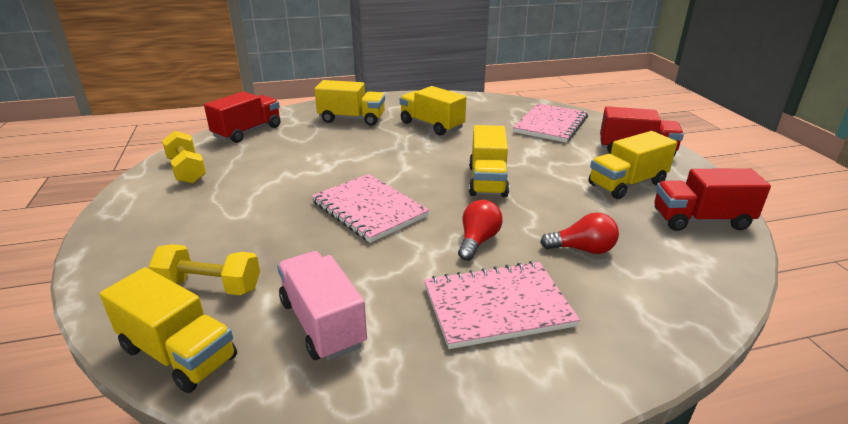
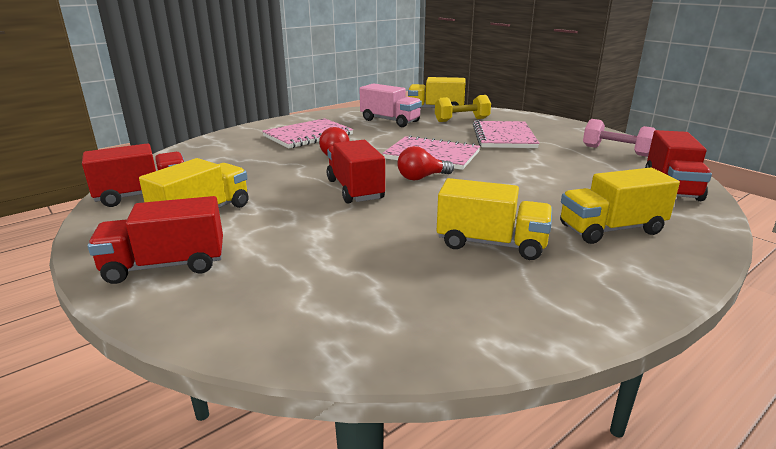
camera: 155 degrees right, 5 degrees down
(187, 170) = (616, 151): yellow dumbbell -> pink dumbbell
(487, 181) = (355, 189): yellow truck -> red truck
(551, 125) = (306, 292): pink notebook -> pink notebook (503, 137)
(582, 249) = (258, 162): red light bulb -> red light bulb (421, 178)

